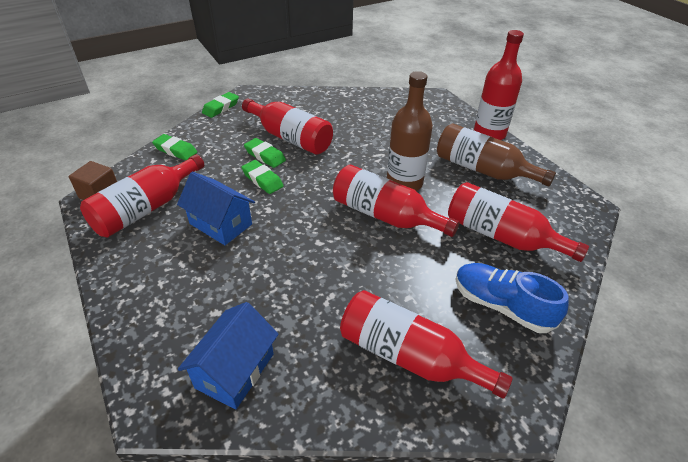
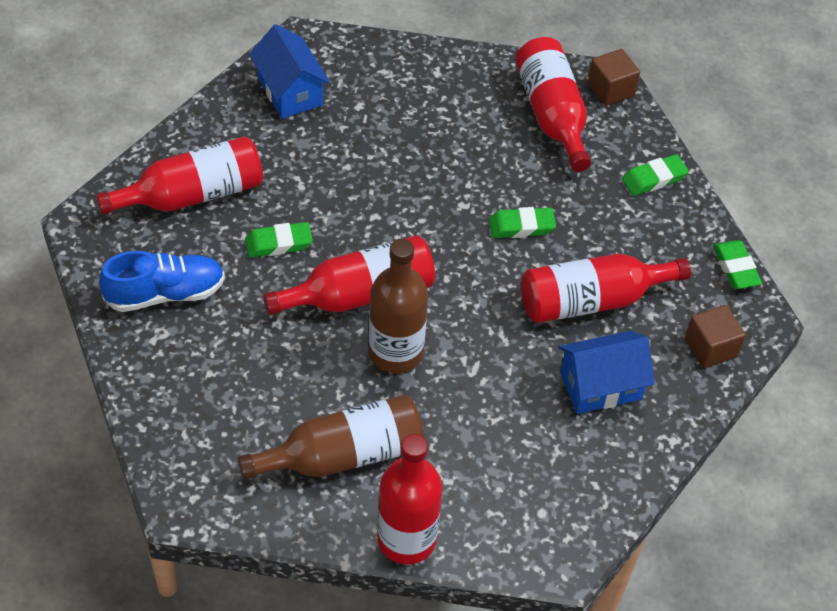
camera: 125 degrees right, 10 degrees up
(220, 224) = (474, 158): blue house -> blue house (600, 386)
(265, 156) = (570, 254): green eraser -> green eraser (278, 243)
(280, 99) = (710, 348): none -> brown cube
(502, 236) = (232, 371): red bottle -> none

